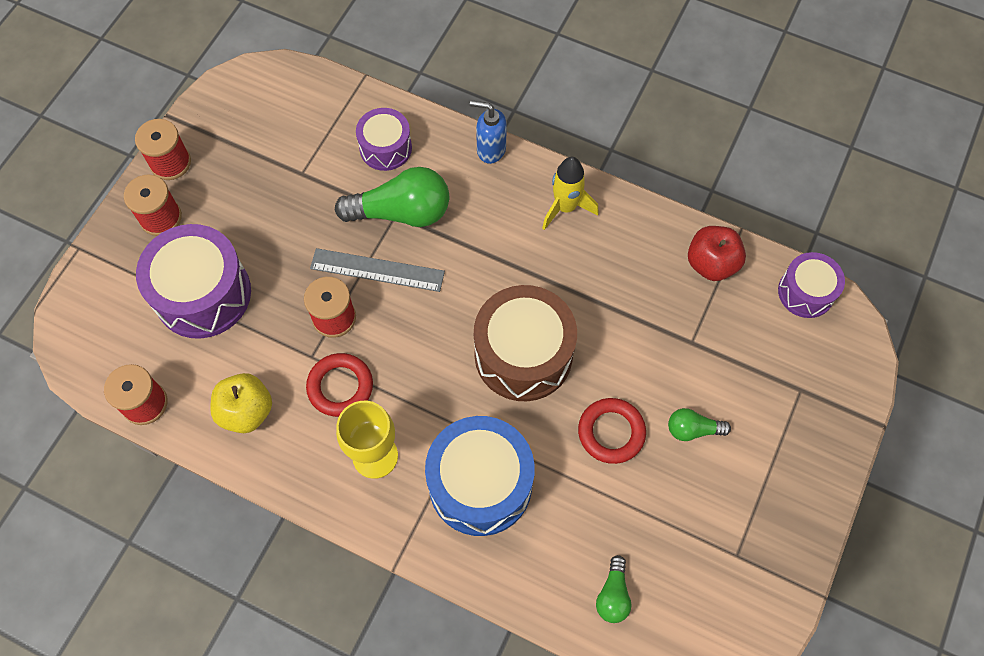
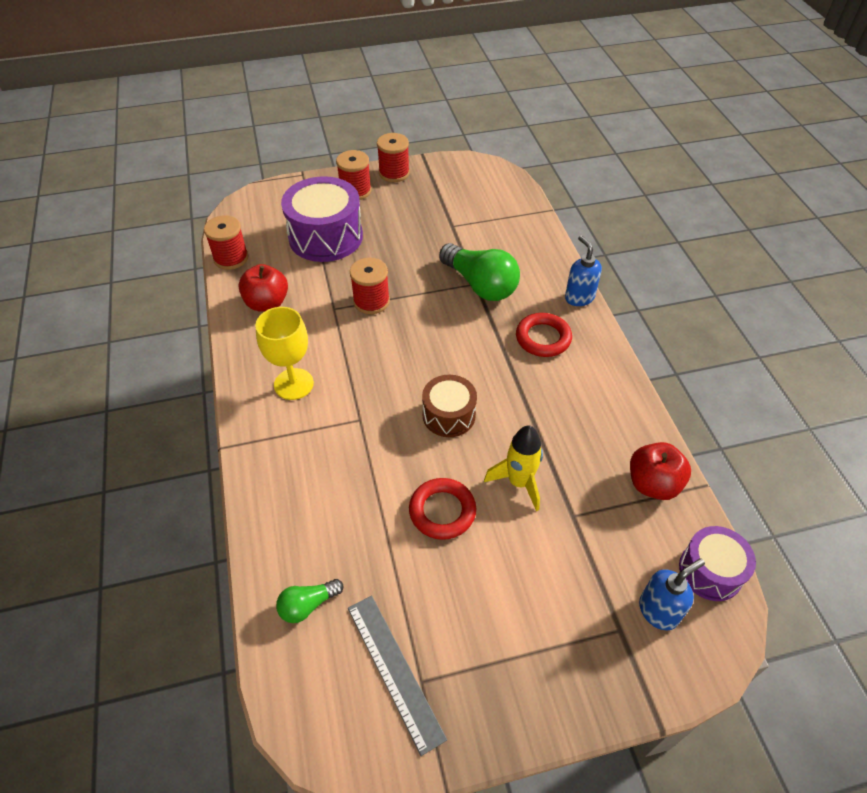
camera: 50 degrees right, 15 degrees down
(246, 411) = (267, 303): yellow apple -> red apple
(340, 387) = (326, 335): red ring -> red ring (543, 338)
(377, 270) = (426, 300): grey ruler -> grey ruler (394, 671)
(385, 148) = (515, 249): purple drum -> none
(480, 484) = (325, 456): blue drum -> none
(523, 354) = (449, 415): brown drum -> brown drum, size x0.58
(565, 207) = (587, 364): yellow rocket -> yellow rocket (519, 482)
(693, 429) = (500, 568): green light bulb -> none
(807, 352) = (658, 611): none -> blue soap dispenser

